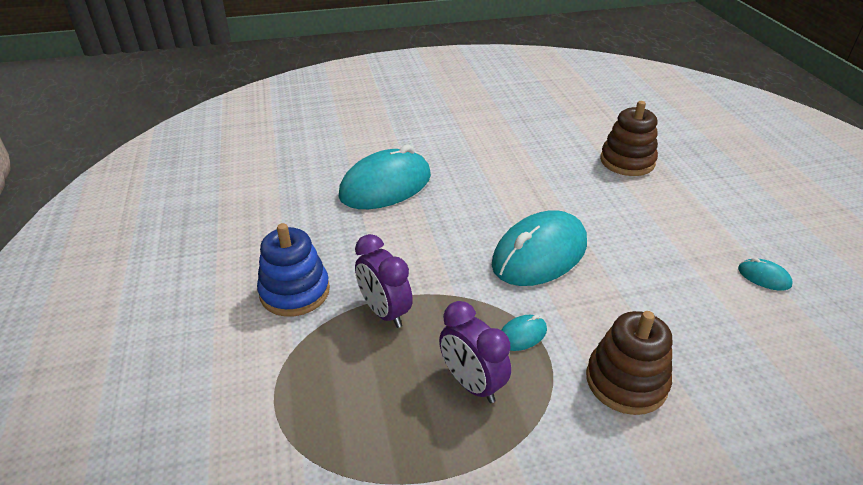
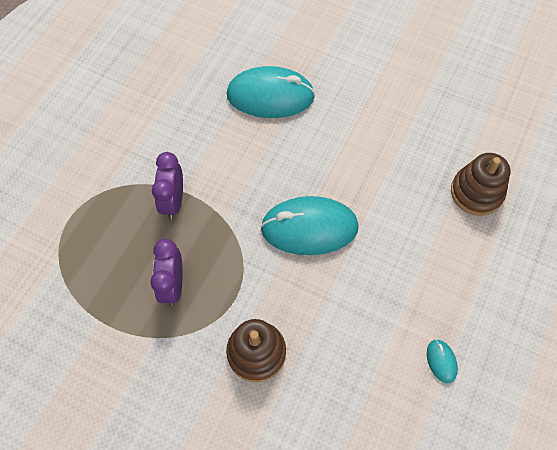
camera: 40 degrees right, 25 degrees up
(295, 291) = (139, 149): blue stacking toy -> none
(522, 335) = (232, 277): turquoise mouse -> none

